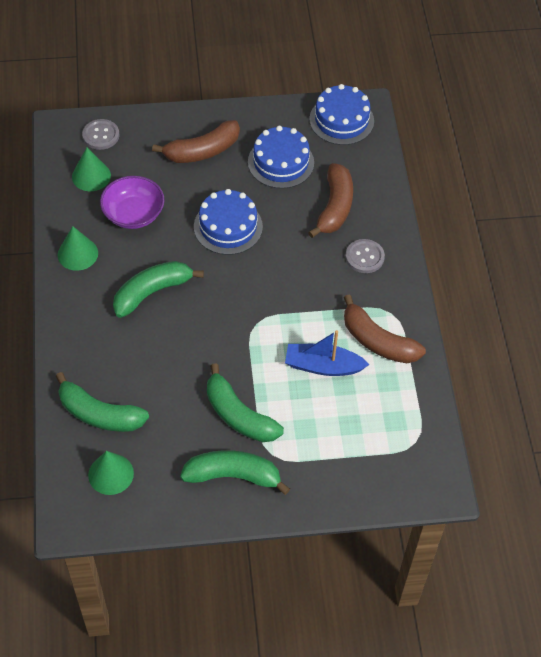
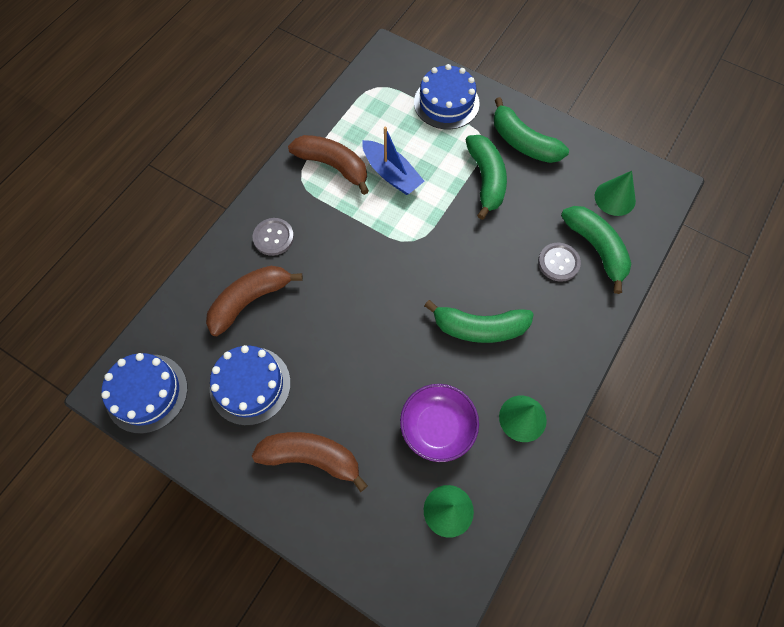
camera: 140 degrees left, 10 degrees up
(101, 135) = (400, 564): grey button -> grey button (558, 262)
(228, 226) = (360, 348): blue cake -> blue cake (446, 103)
(377, 341) = (333, 166): brown banana -> brown banana turned 45 degrees counterclockwise

